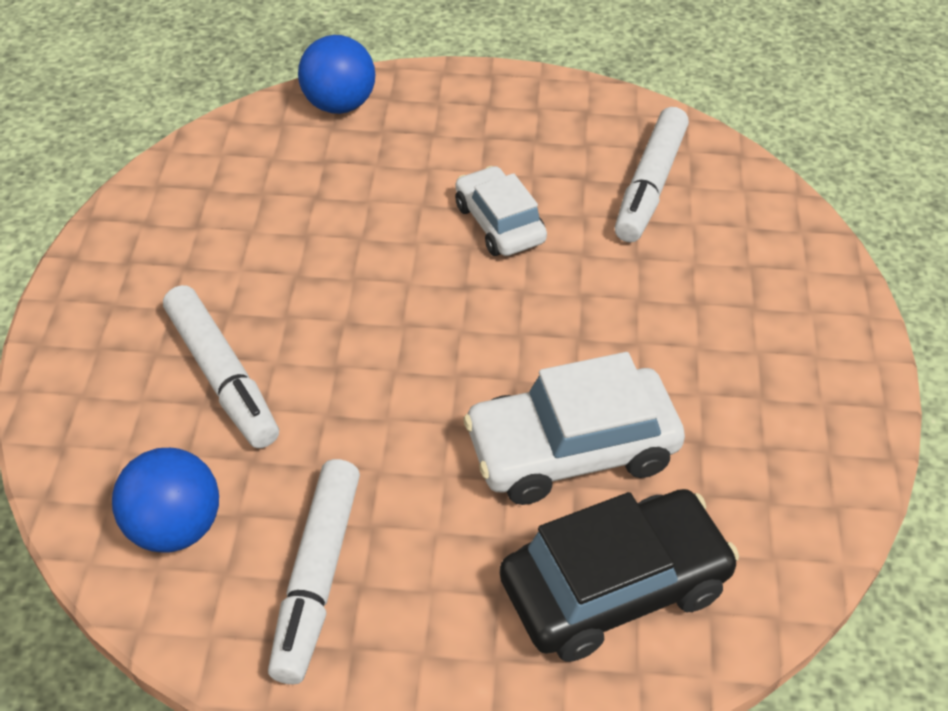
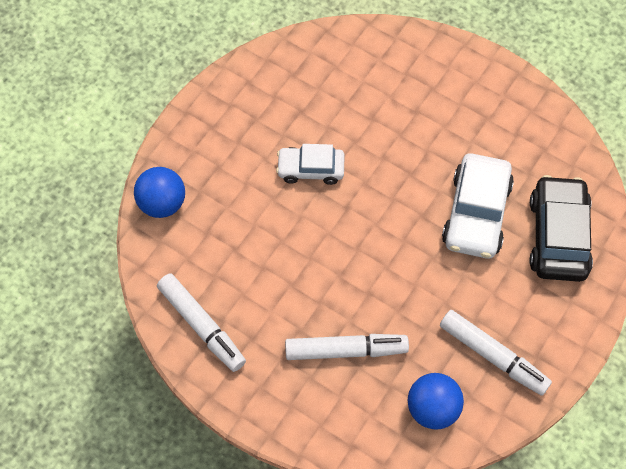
camera: 60 degrees left, 15 degrees up
(649, 185) = (324, 85): white marker -> white marker (202, 326)

